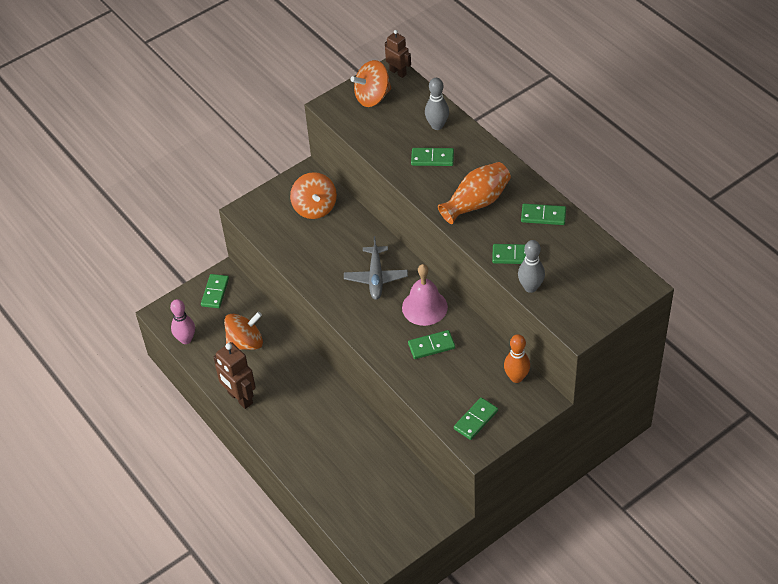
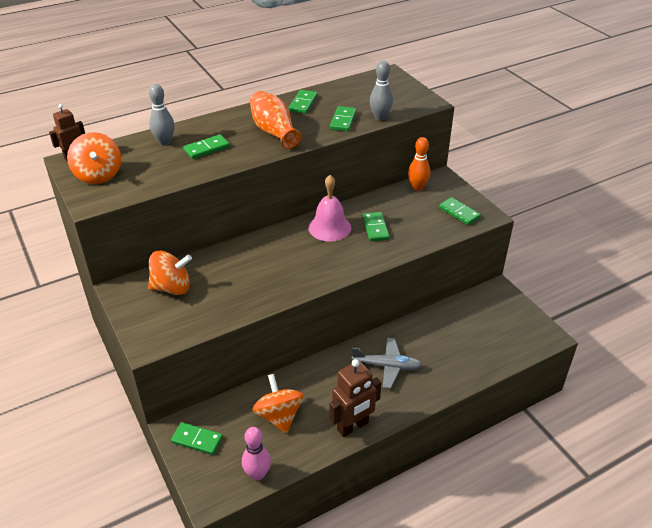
camera: 85 degrees left, 10 degrees down
(376, 277) = (284, 253): grey plane -> grey plane (387, 366)
(432, 158) = (206, 149): green domino -> green domino turned 45 degrees clockwise

